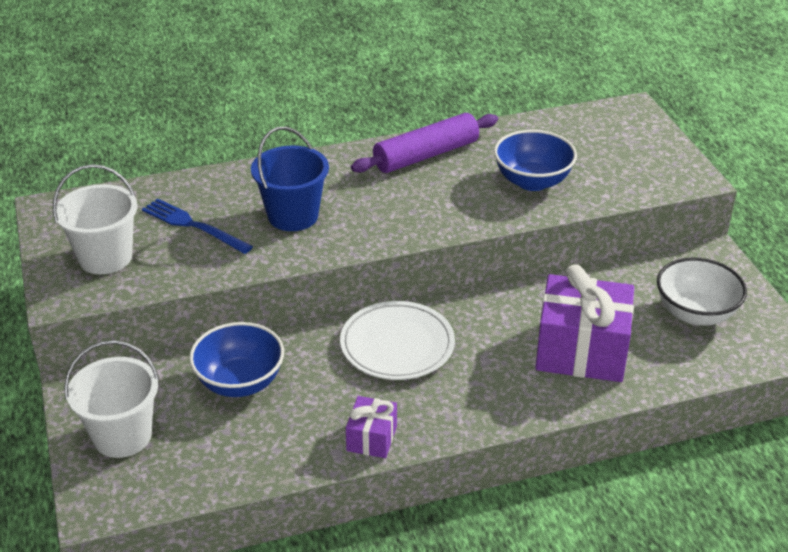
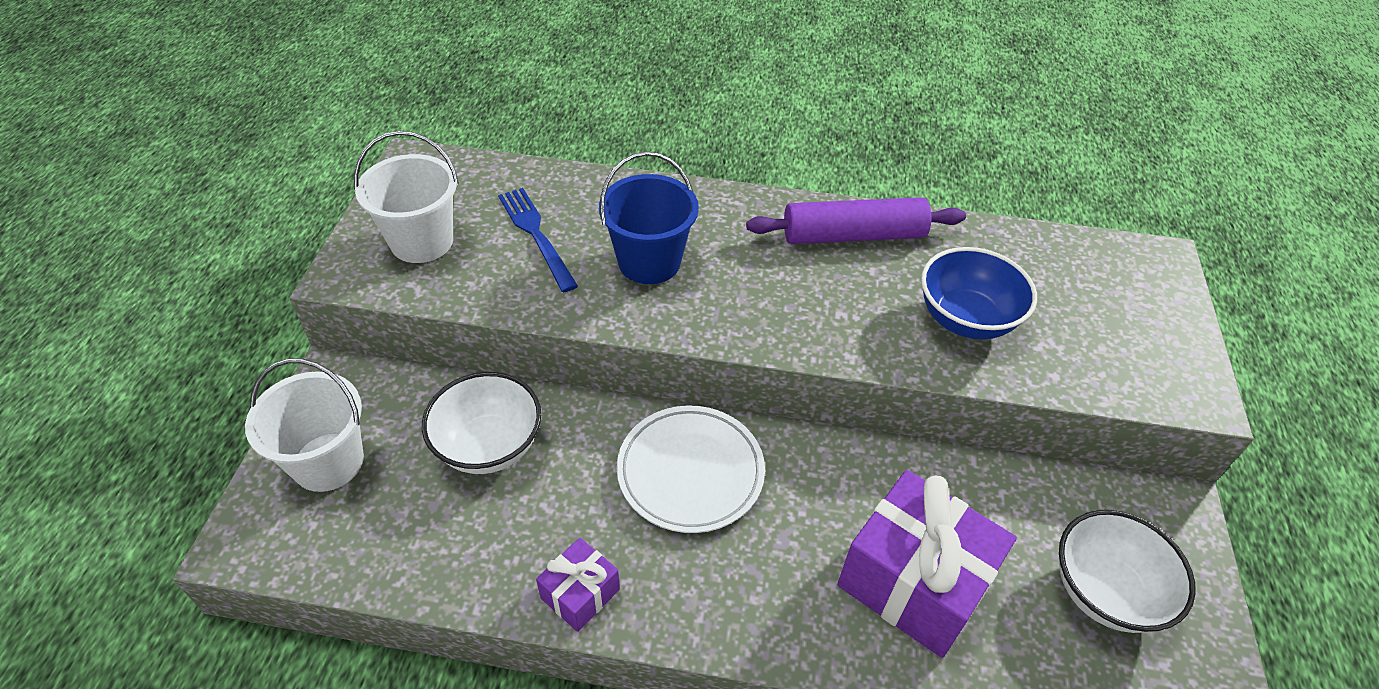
camera: 25 degrees right, 10 degrees up
(240, 382) = (489, 446): blue bowl -> white bowl

